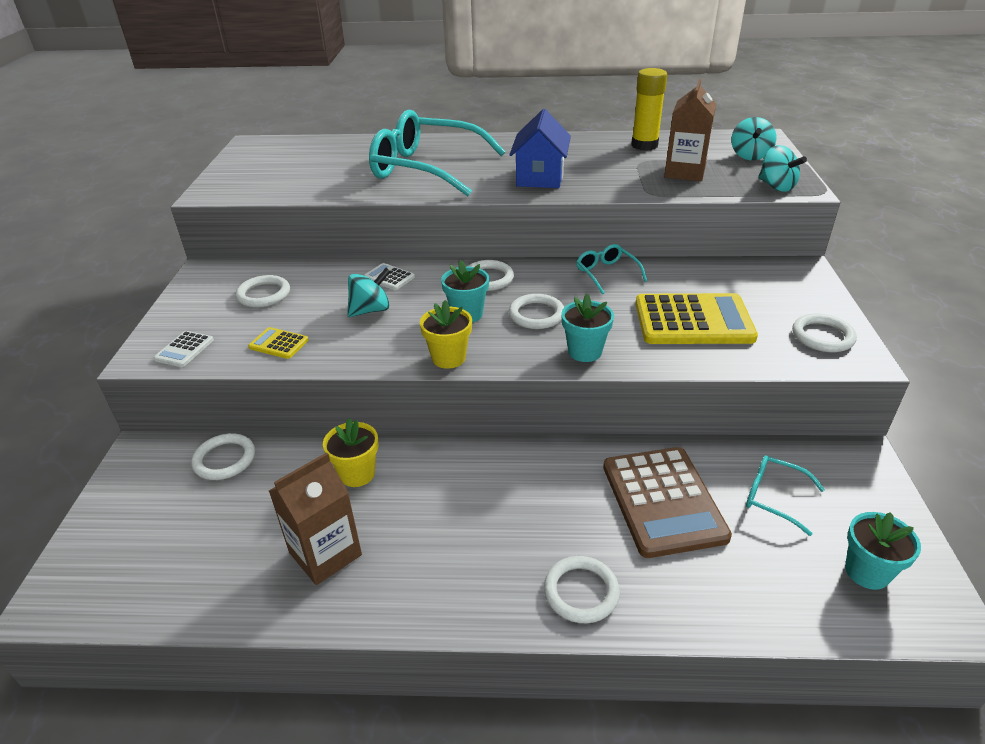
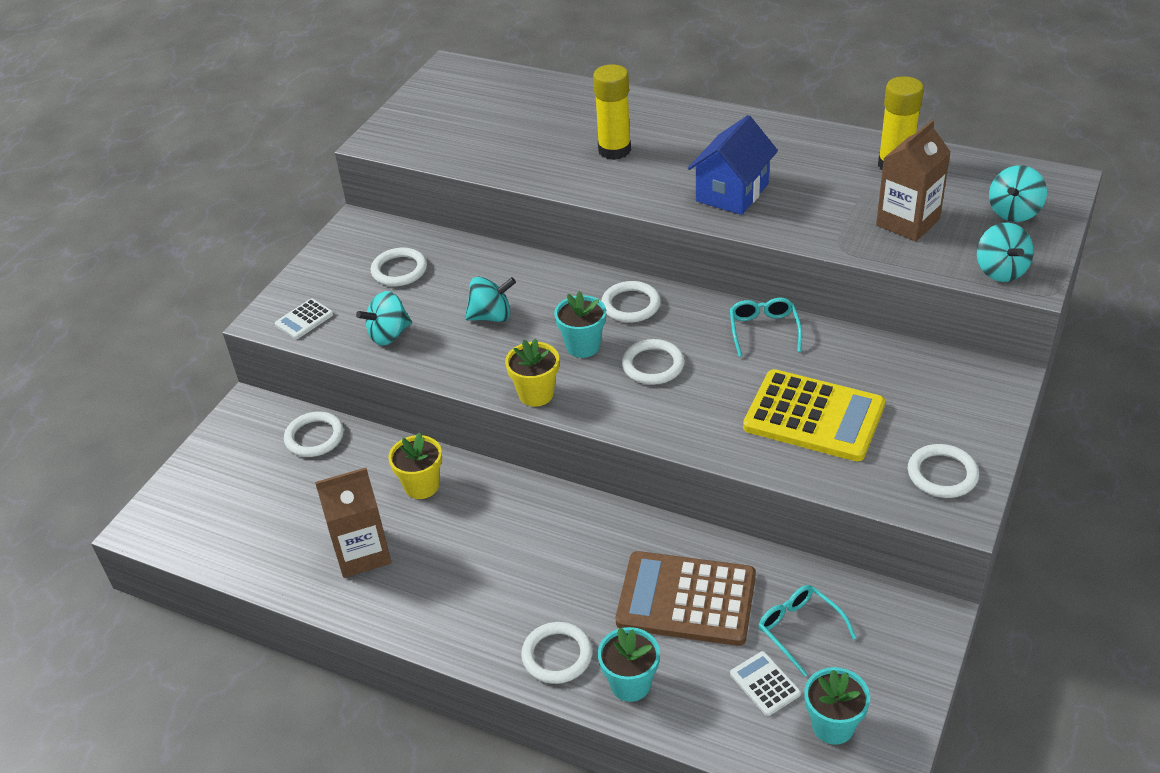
camera: 25 degrees right, 5 degrees up
(279, 344) = (389, 335): yellow calculator -> turquoise spinning top
(389, 277) = (530, 278): white calculator -> white calculator (765, 684)
(426, 168) = (614, 150): turquoise glasses -> yellow glue stick
(585, 351) = (673, 423): turquoise flower pot -> turquoise flower pot (630, 684)
(662, 501) = (686, 599): brown calculator -> brown calculator turned 90 degrees clockwise

